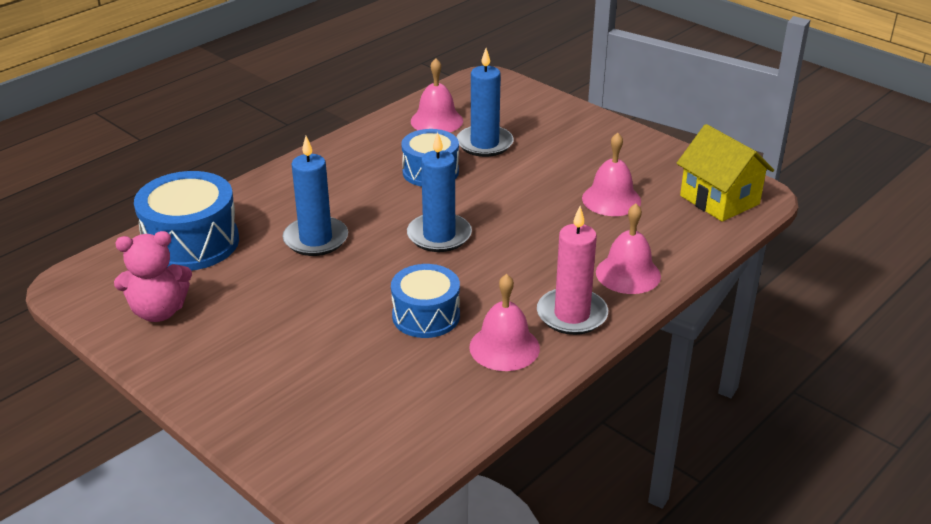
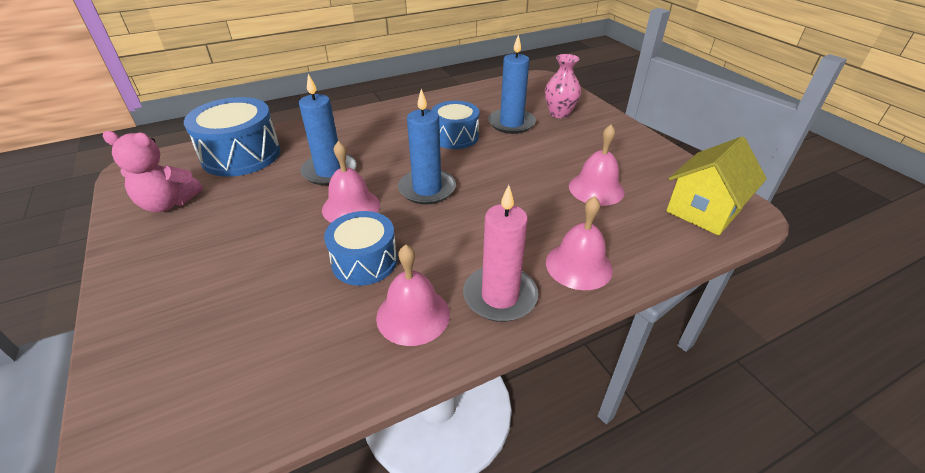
camera: 20 degrees right, 5 degrees up
(436, 121) = (485, 101): pink bell -> pink bell (351, 207)
(532, 121) = (559, 113): none -> pink vase
(719, 200) = (703, 210): yellow house -> yellow house turned 60 degrees clockwise

